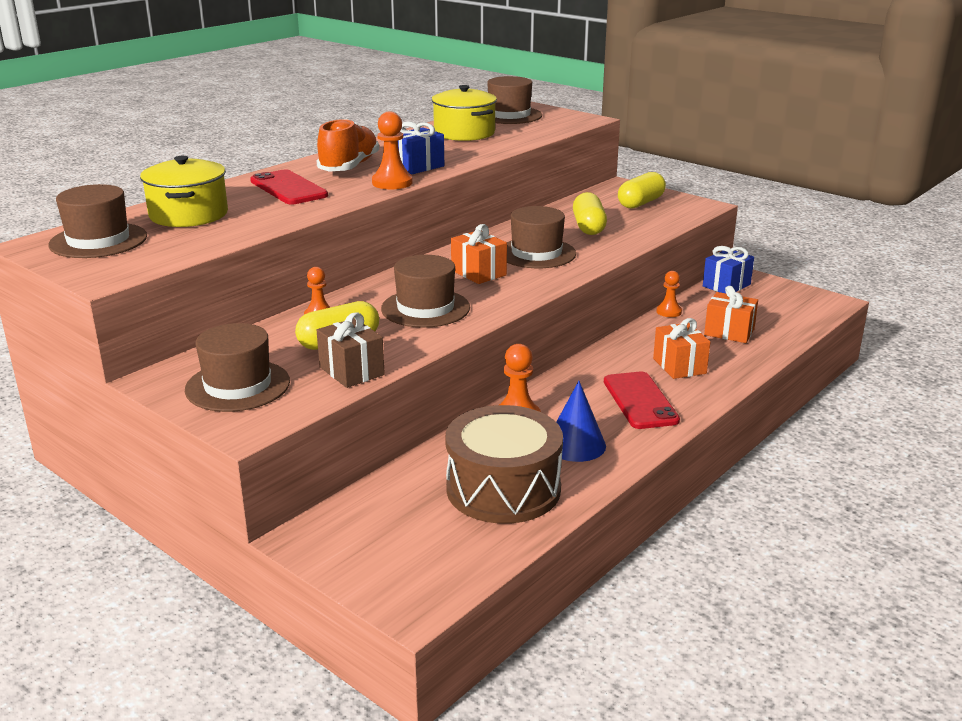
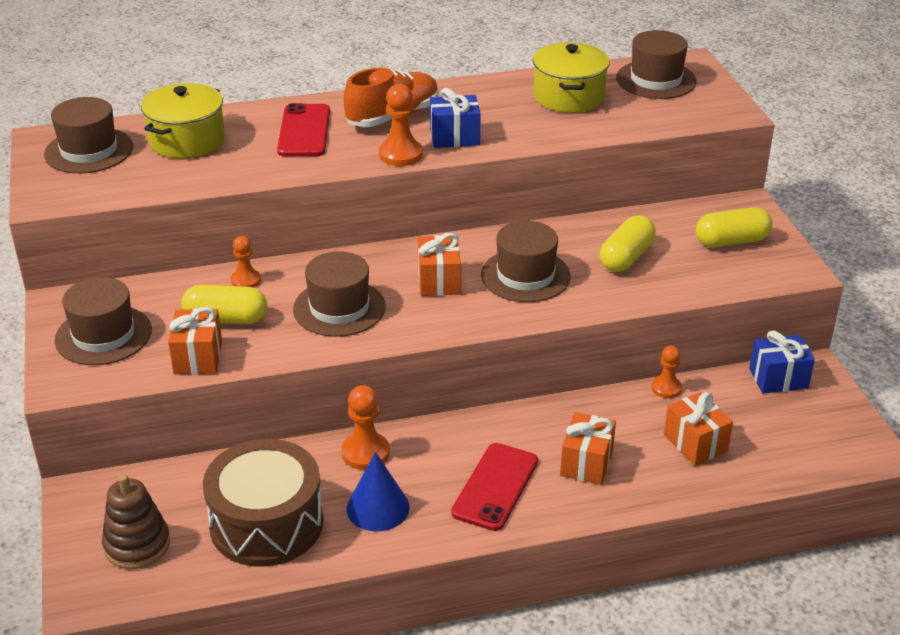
camera: 35 degrees right, 10 degrees up
(351, 371) = (198, 357): brown gift -> orange gift
(411, 549) = (137, 545): none -> brown stacking toy

